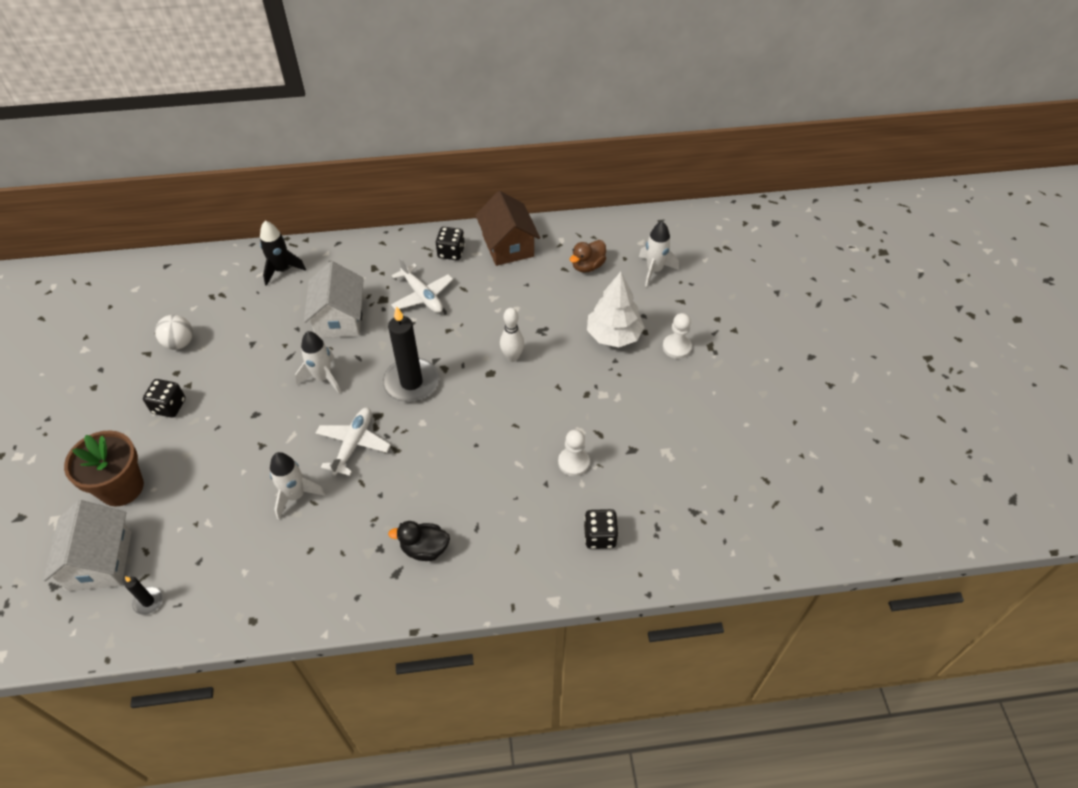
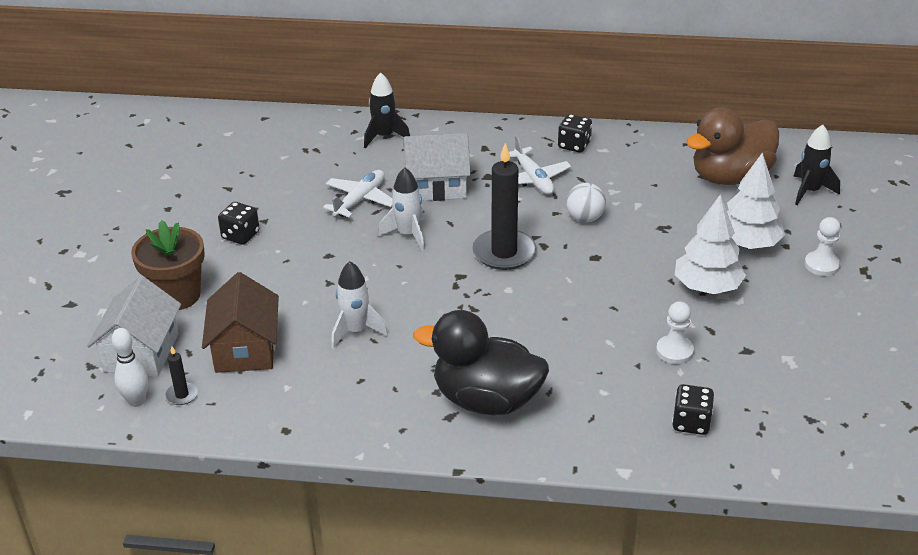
camera: 15 degrees right, 15 degrees down
(179, 343) = (263, 184): white ball -> white ball (585, 218)
(339, 318) = (437, 186): white house -> white house turned 75 degrees clockwise
(353, 444) = (428, 296): white plane -> white plane (360, 200)
(424, 549) = (486, 400): black duck -> black duck, size x1.99
(508, 245) = (640, 147): brown house -> brown house (245, 349)
(512, 357) = (623, 246): white bowling pin -> white bowling pin (136, 401)
(587, 266) = (730, 177): brown duck -> brown duck, size x1.99
(588, 388) = (707, 287): none -> white tree
(654, 270) = (810, 191): white rocket -> black rocket

